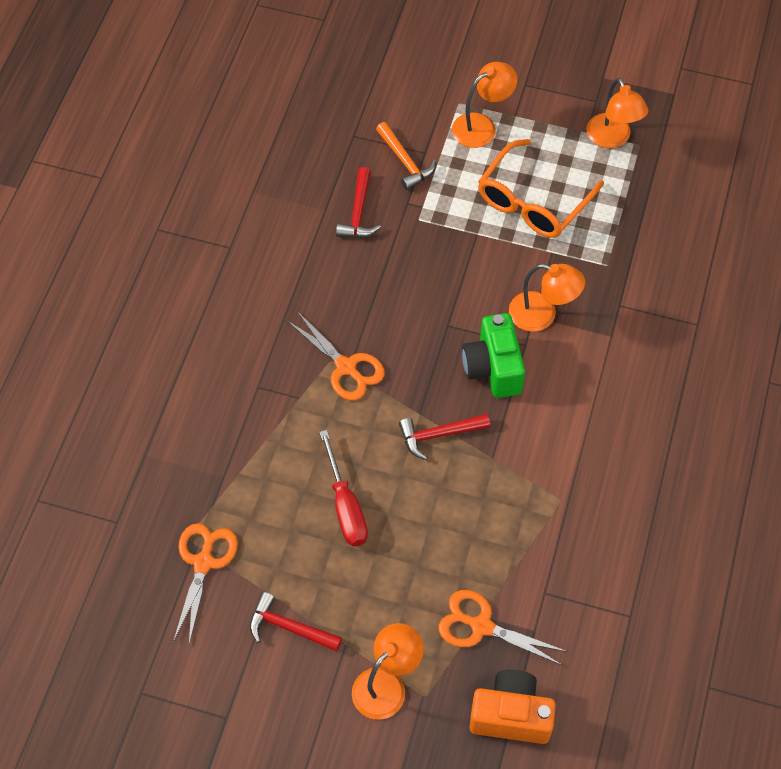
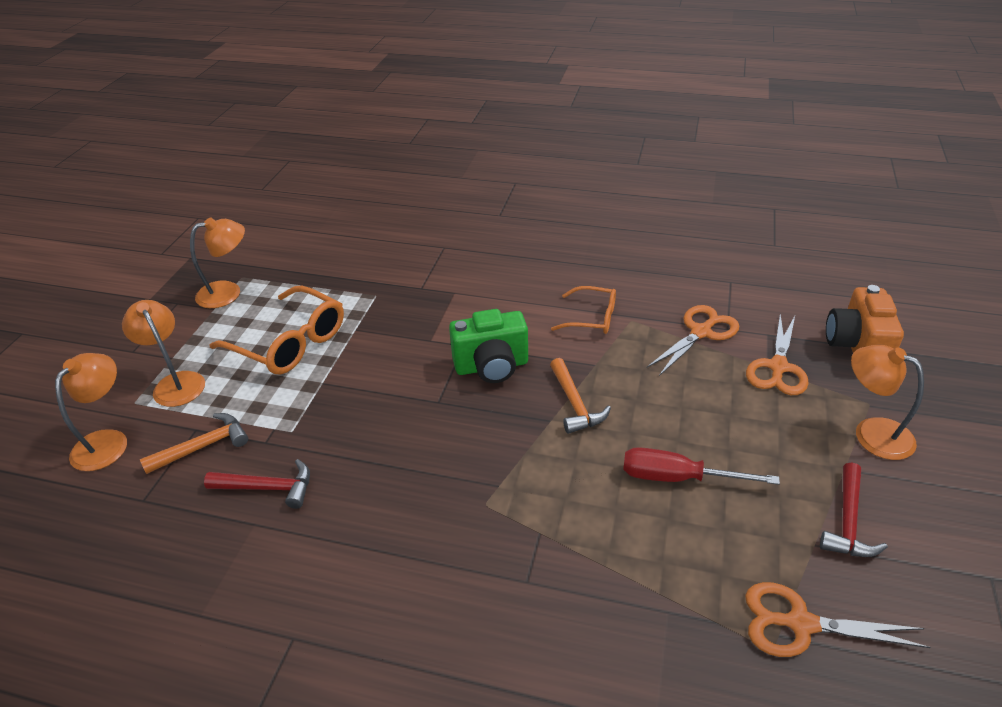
camera: 90 degrees left, 20 degrees down
(345, 506) = (678, 478): red screwdriver -> red screwdriver turned 150 degrees counterclockwise
(346, 367) = (494, 487): orange scissors -> orange scissors (701, 332)
(439, 435) = (574, 404): red hammer -> orange hammer
(542, 315) = (429, 334): orange lamp -> orange lamp (107, 441)
(565, 463) = (592, 318): none -> orange glasses

